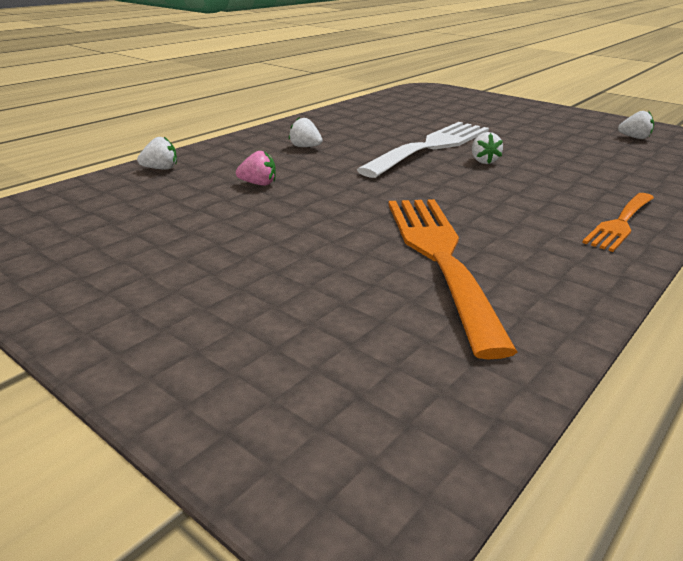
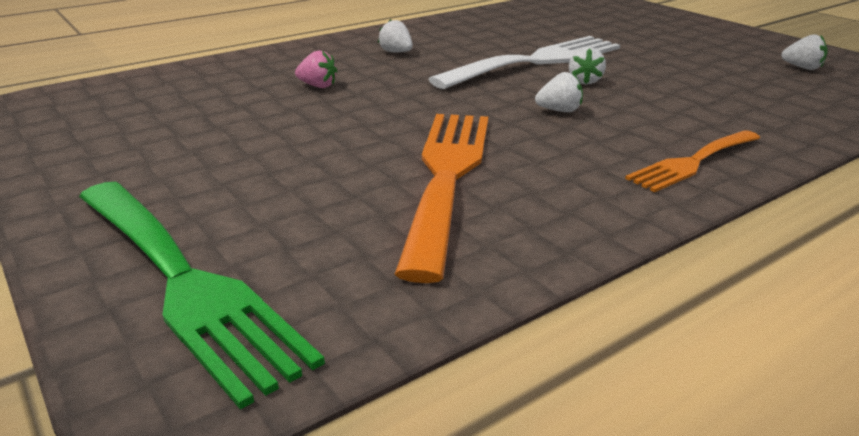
camera: 15 degrees right, 0 degrees up
(161, 169) = (234, 64): white strawberry -> white strawberry (559, 111)
(282, 393) = (185, 283): none -> green fork

